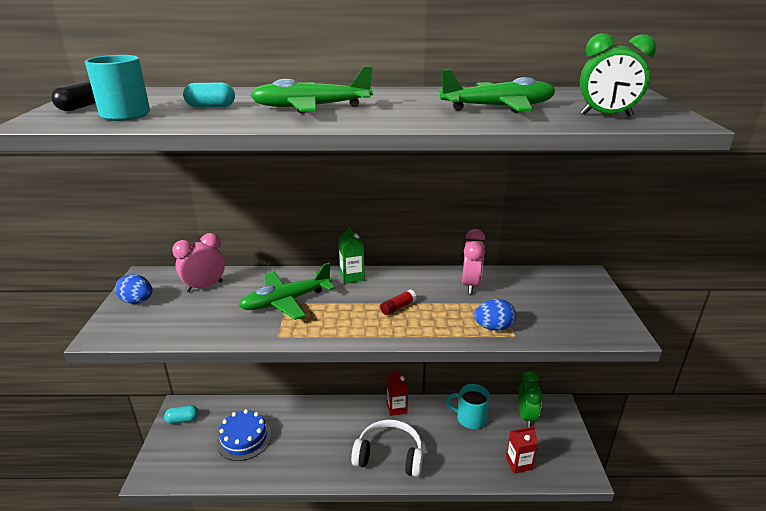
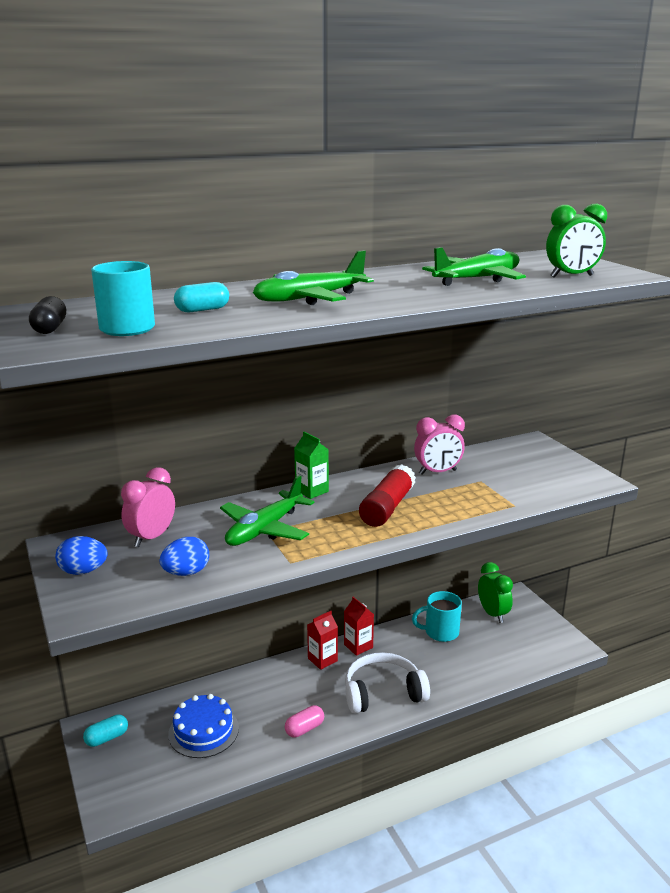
camera: 25 degrees left, 5 degrees down
(312, 464) = (304, 729): none -> pink capsule
(398, 307) = (387, 507): red glue stick -> red glue stick, size x2.02
(470, 285) = (437, 472): pink clock -> pink clock turned 90 degrees clockwise
(493, 327) = (491, 503): blue egg -> blue egg (186, 573)
(518, 463) = (512, 658): red carton -> red carton (322, 659)

